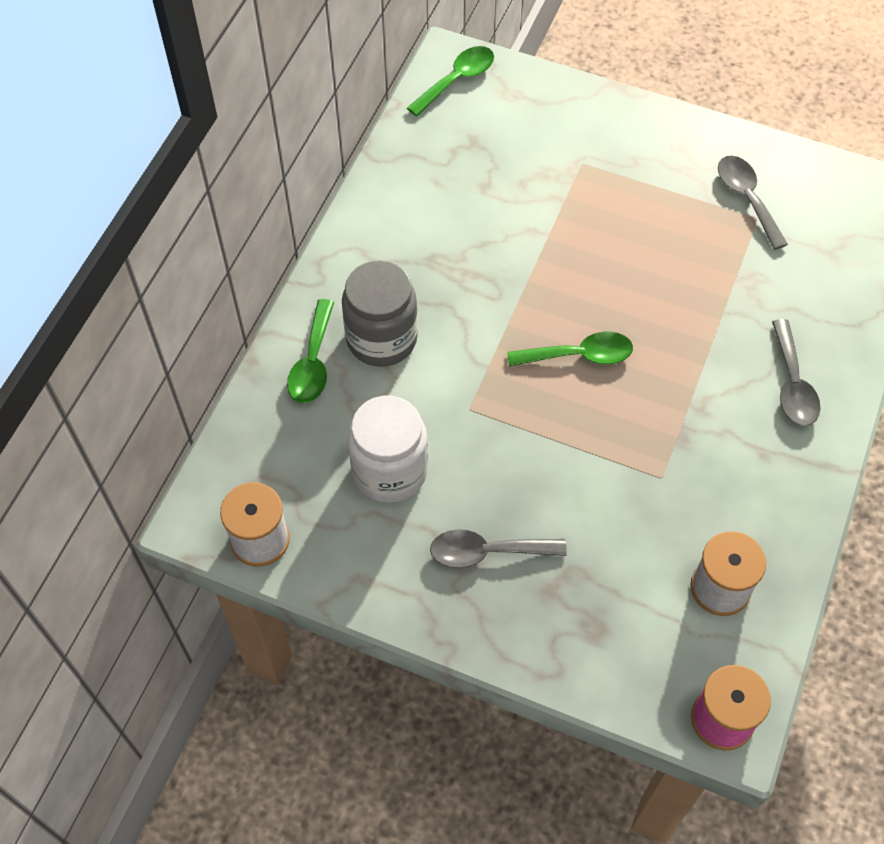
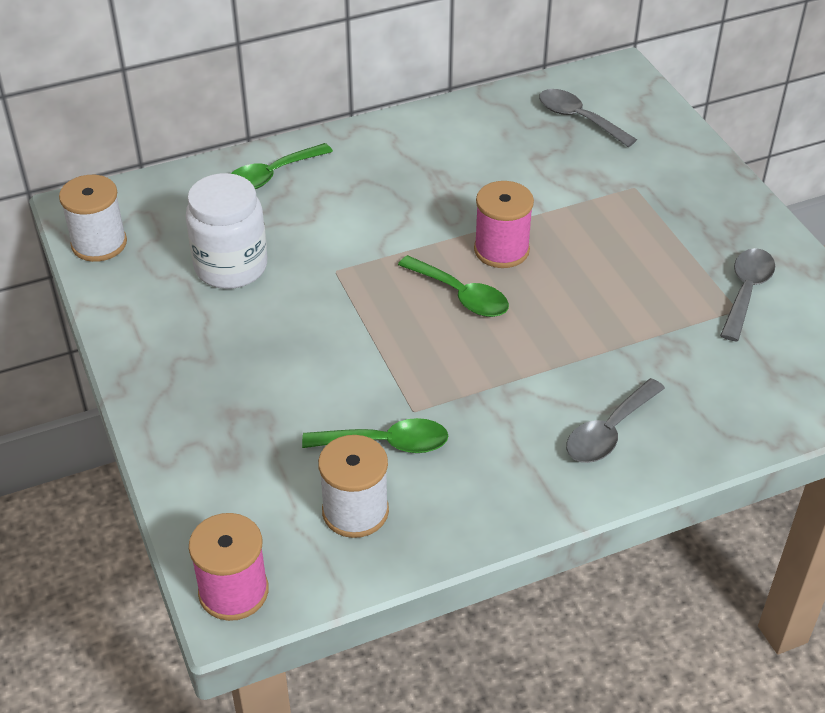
camera: 45 degrees right, 15 degrees down
(381, 339) = (335, 193): grey jar -> none
(457, 80) = (606, 86): green spoon -> green spoon (386, 443)
(487, 552) = (225, 358): grey spoon -> grey spoon (579, 119)
(559, 292) = (501, 250): none -> pink spool

